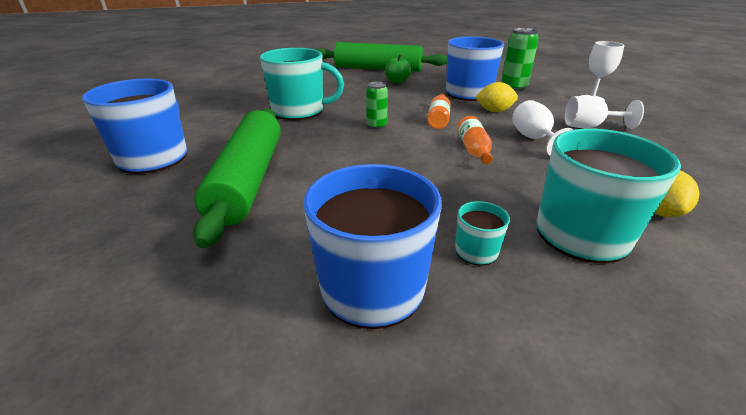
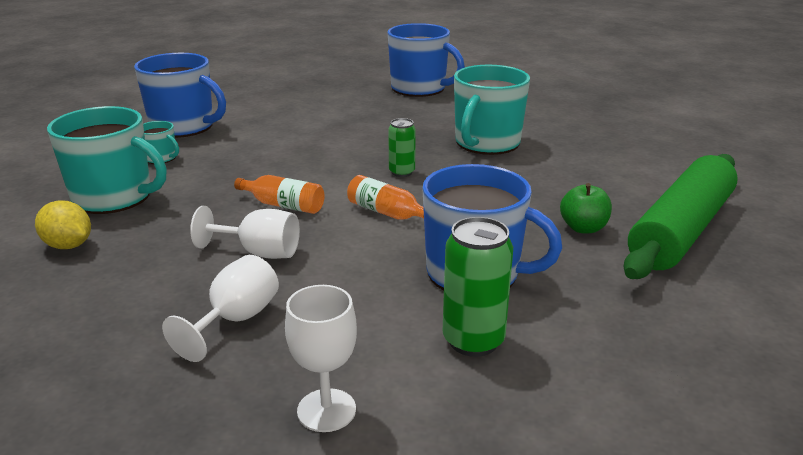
camera: 115 degrees right, 5 degrees down
(248, 179) = (345, 111): green rolling pin -> none
(494, 111) = (374, 264): yellow lemon -> none

